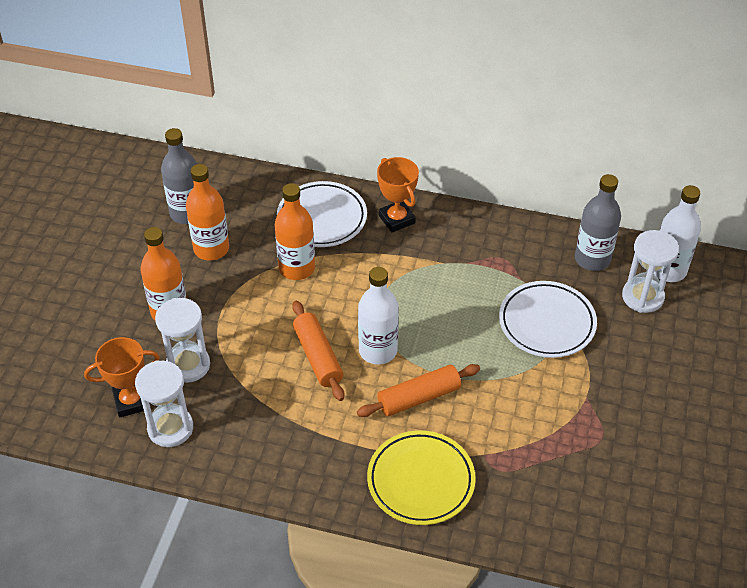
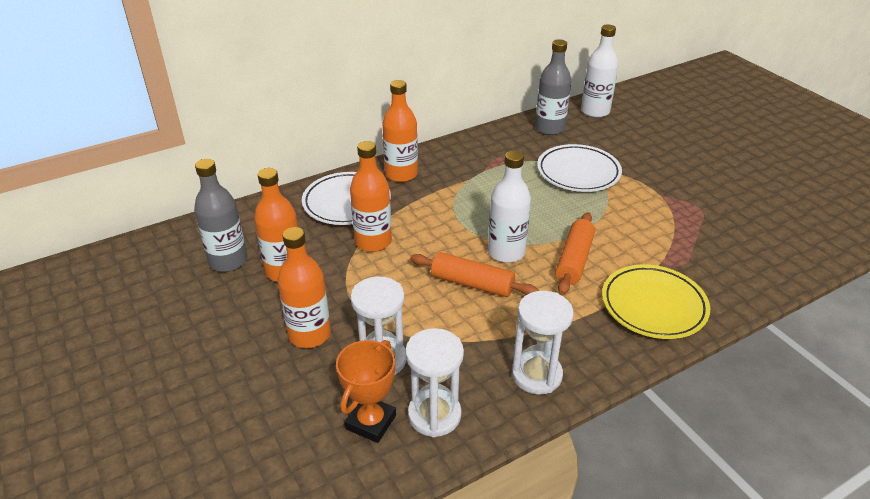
camera: 45 degrees left, 10 degrees down
(396, 219) = (401, 174): orange trophy -> orange bottle
(642, 297) = (604, 130): white hourglass -> white hourglass (536, 375)

